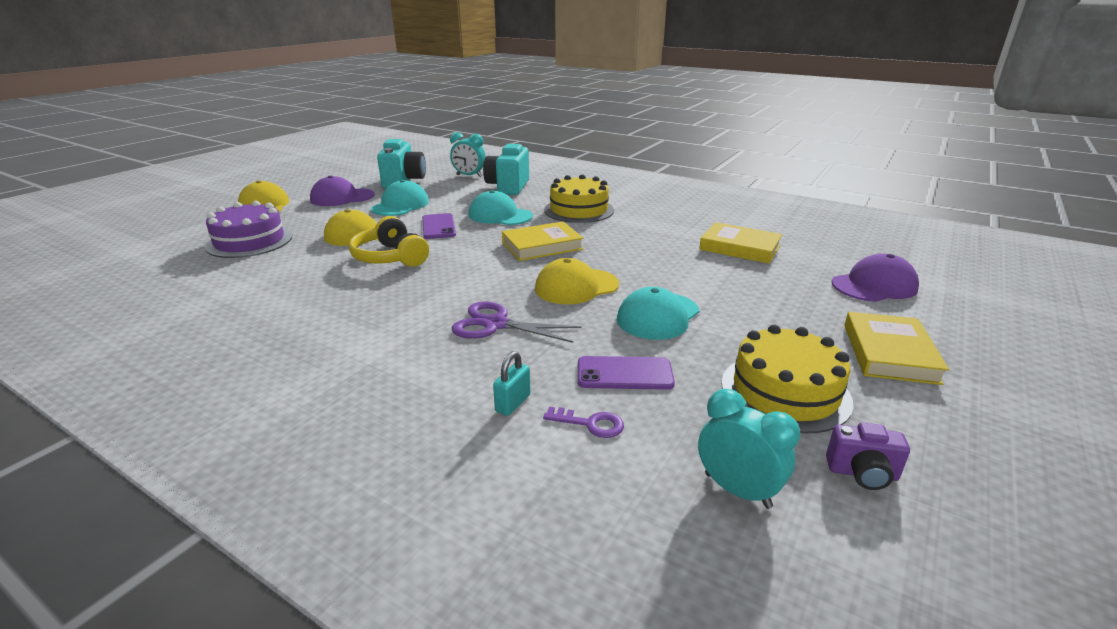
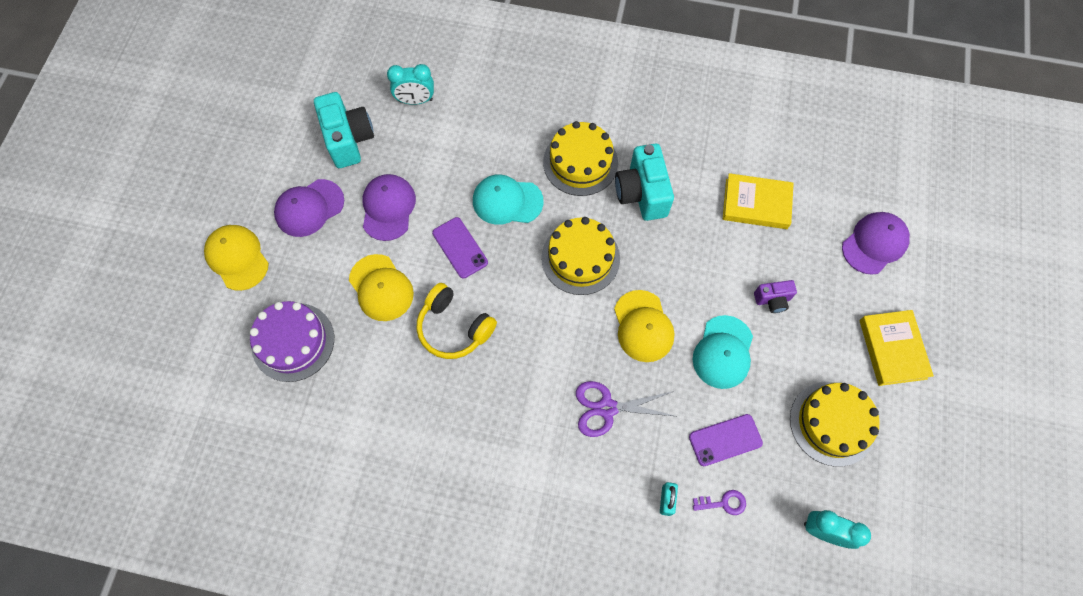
camera: 20 degrees left, 40 degrees up
(400, 205) = (388, 208): turquoise cap -> purple cap
(508, 187) = (477, 121): turquoise camera -> turquoise camera (642, 193)
(542, 246) = (580, 258): yellow book -> yellow cake
(576, 287) = (643, 326): yellow cap -> yellow cap turned 60 degrees counterclockwise
(862, 473) = (886, 491): purple camera -> purple camera (772, 300)

